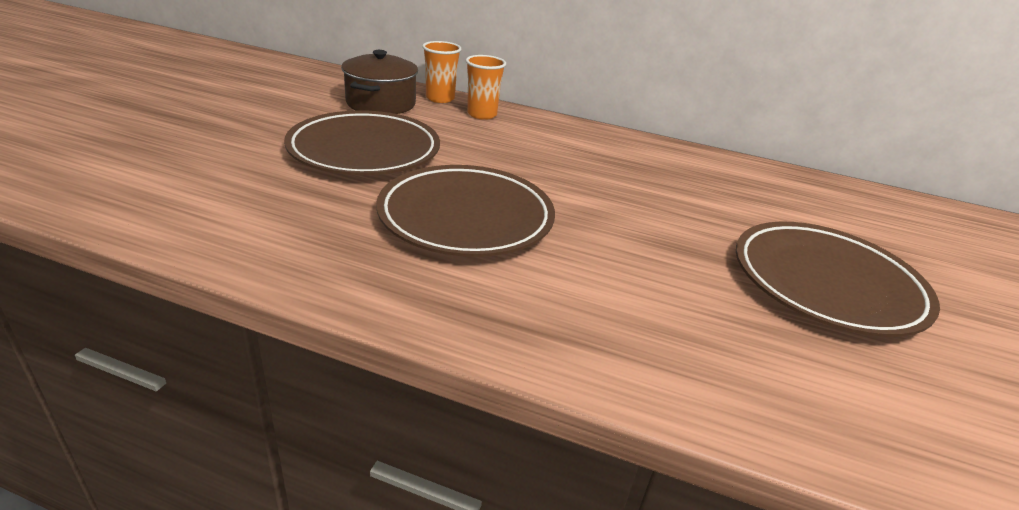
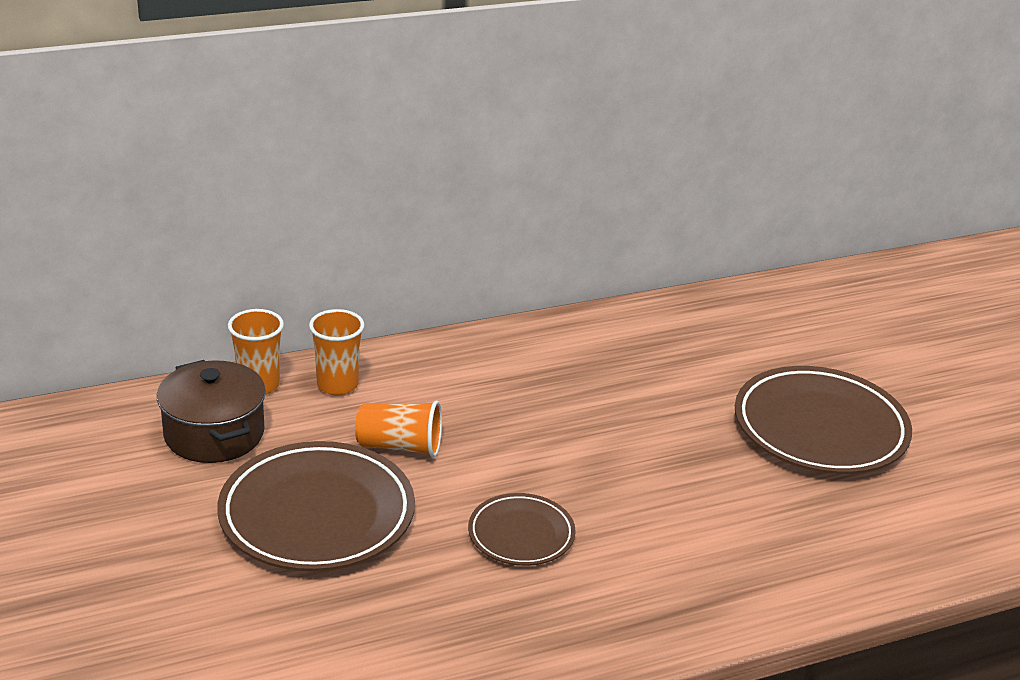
camera: 40 degrees left, 0 degrees up
(466, 218) = (521, 535): brown plate -> brown plate, size x0.55
(468, 148) = (400, 446): none -> orange cup

